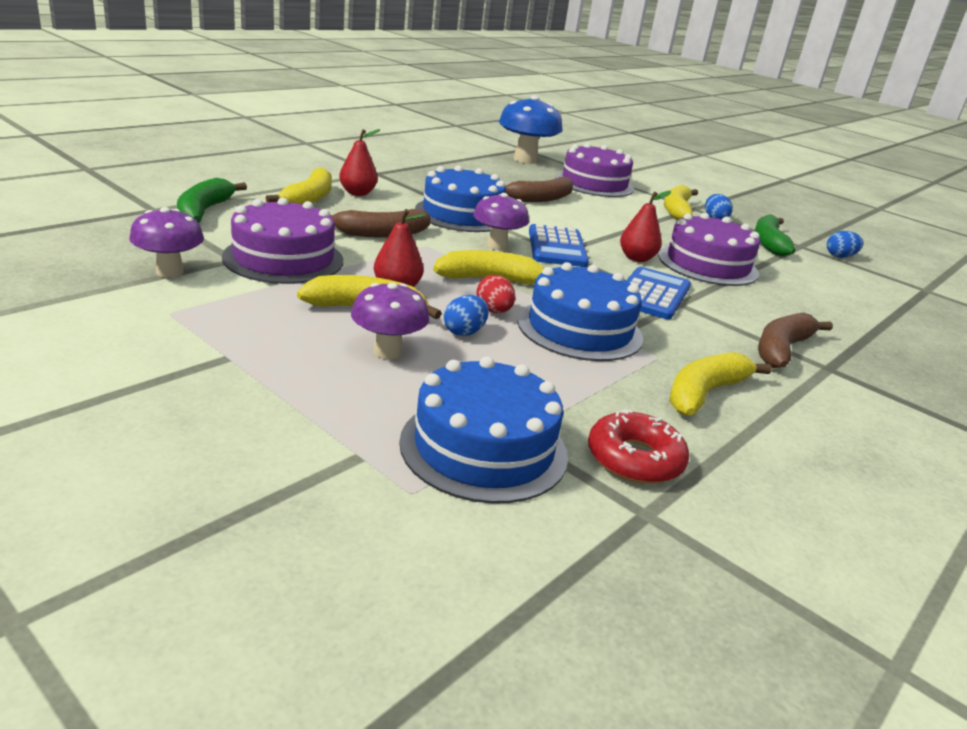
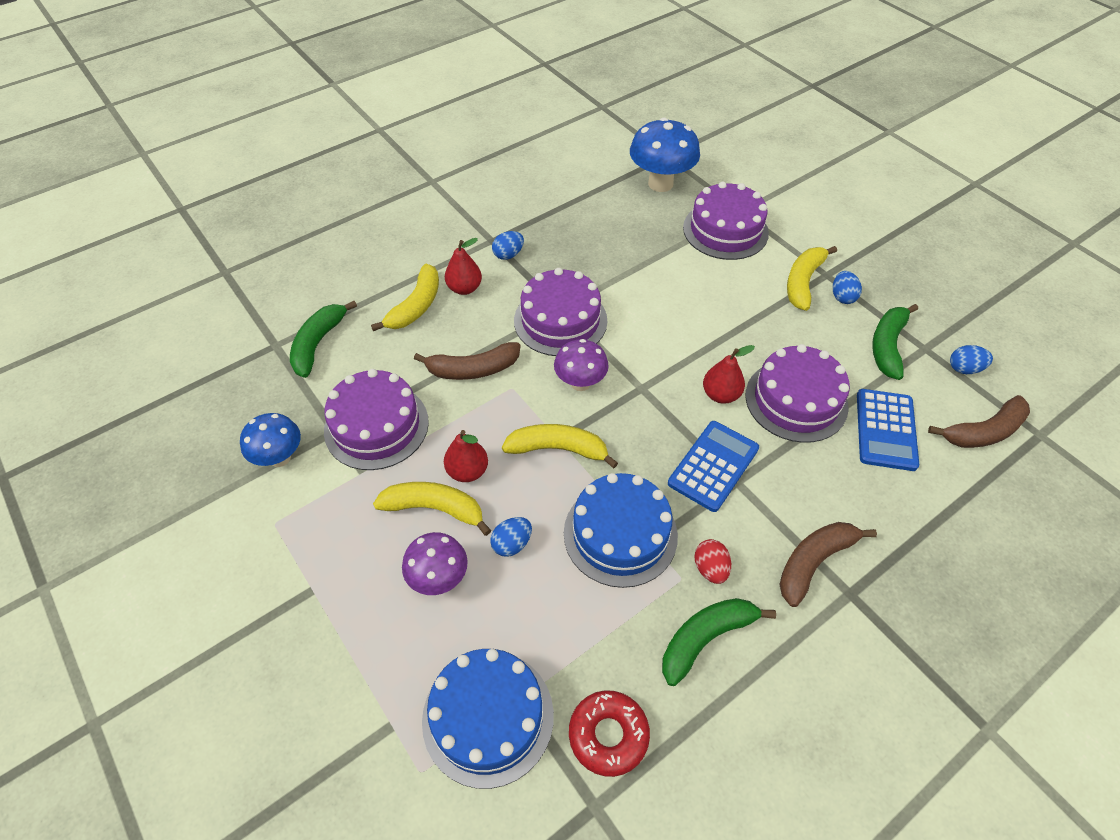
camera: 15 degrees right, 25 degrees up
(169, 272) = (280, 458): purple mushroom -> blue mushroom
(396, 180) = (508, 254): none -> blue egg
(462, 214) = (560, 320): blue cake -> purple cake
(494, 311) = (547, 507): red egg -> red egg (710, 568)
(540, 199) = (653, 275): brown banana -> brown banana (983, 432)
(557, 247) = (642, 379): blue calculator -> blue calculator (886, 430)
(705, 393) = (705, 638): yellow banana -> green banana

